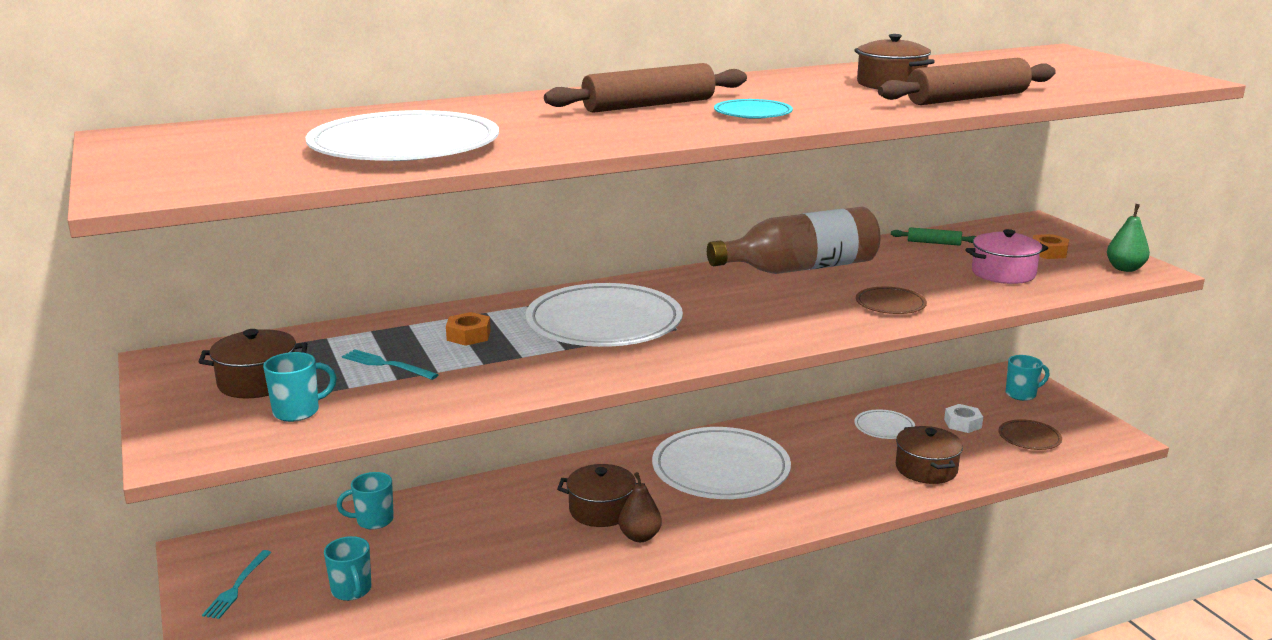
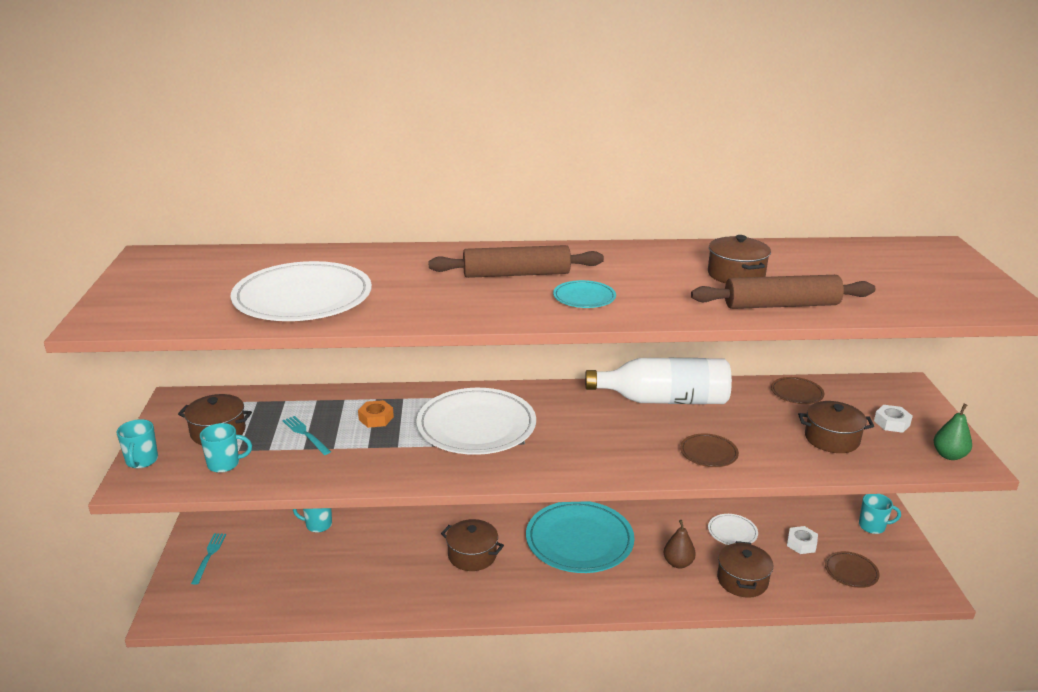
camera: 20 degrees right, 5 degrees up
(237, 587) = (209, 556): turquoise fork -> turquoise fork turned 150 degrees clockwise
(352, 591) = (274, 579): turquoise mug -> turquoise mug (141, 461)
(640, 536) = (486, 585): brown pear -> brown pear (678, 563)
(720, 469) = (579, 541): white plate -> turquoise plate
(800, 268) = (664, 400): brown bottle -> white bottle
(934, 243) = (797, 393): green rolling pin -> brown plate
(1003, 273) = (831, 439): pink pot -> brown pot
(1048, 252) = (891, 423): orange nut -> white nut

